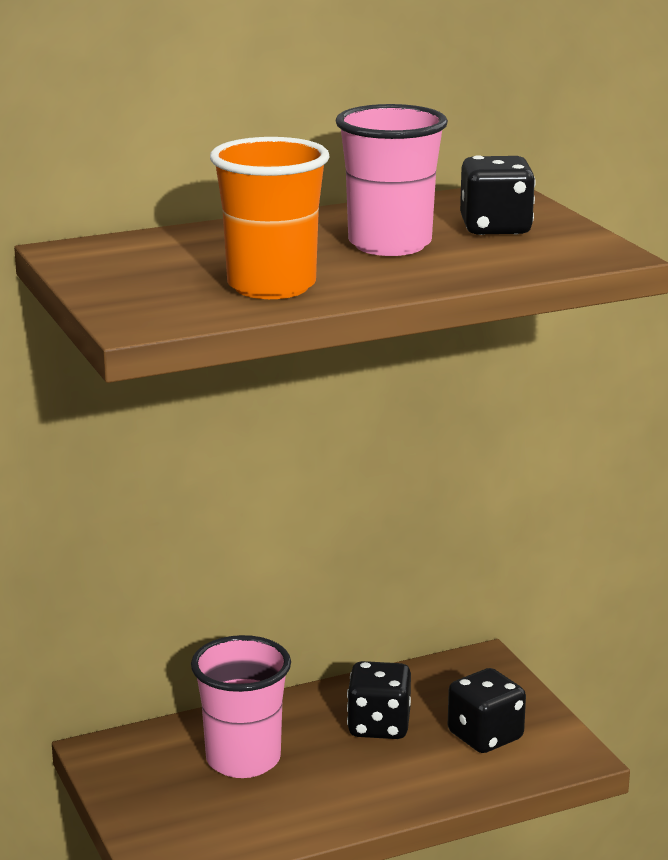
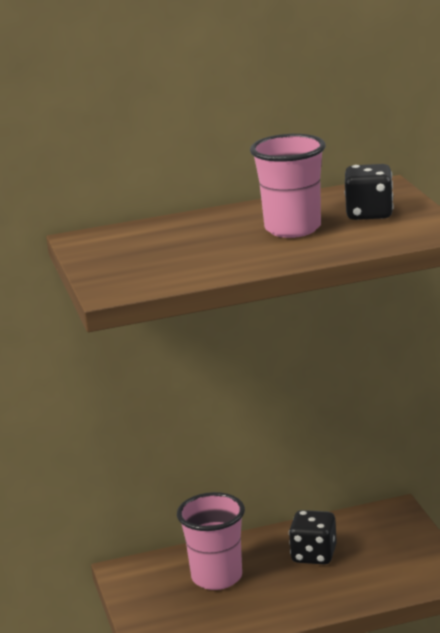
camera: 10 degrees right, 0 degrees up
(271, 286) = (204, 263): orange cup -> none
(485, 736) = (387, 563): black dice -> none

